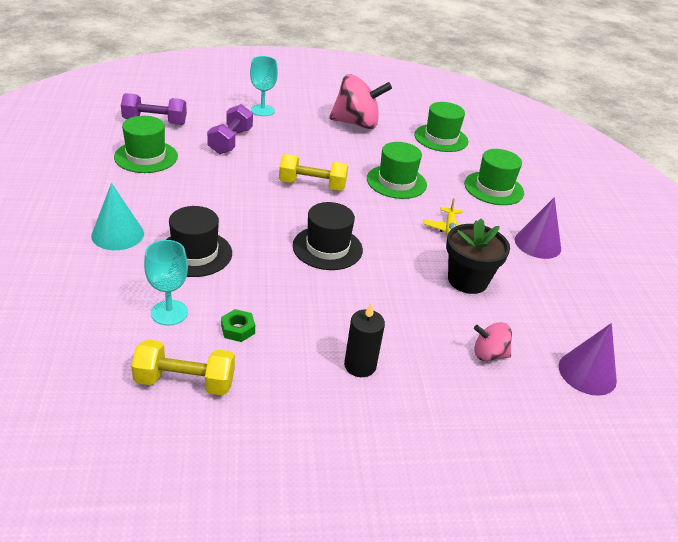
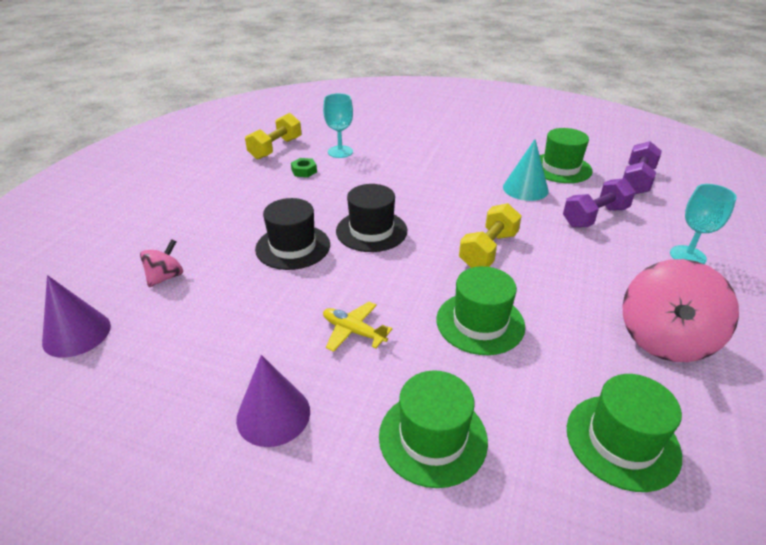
camera: 120 degrees right, 0 degrees up
(117, 234) = (440, 145): turquoise cone -> turquoise cone (525, 189)
(195, 253) = (400, 169): black hat -> black hat (293, 247)
(230, 141) = (594, 217): purple dumbbell -> purple dumbbell turned 75 degrees counterclockwise
(360, 365) = (225, 208): black candle -> none
(467, 280) = (261, 306): black flower pot -> none

